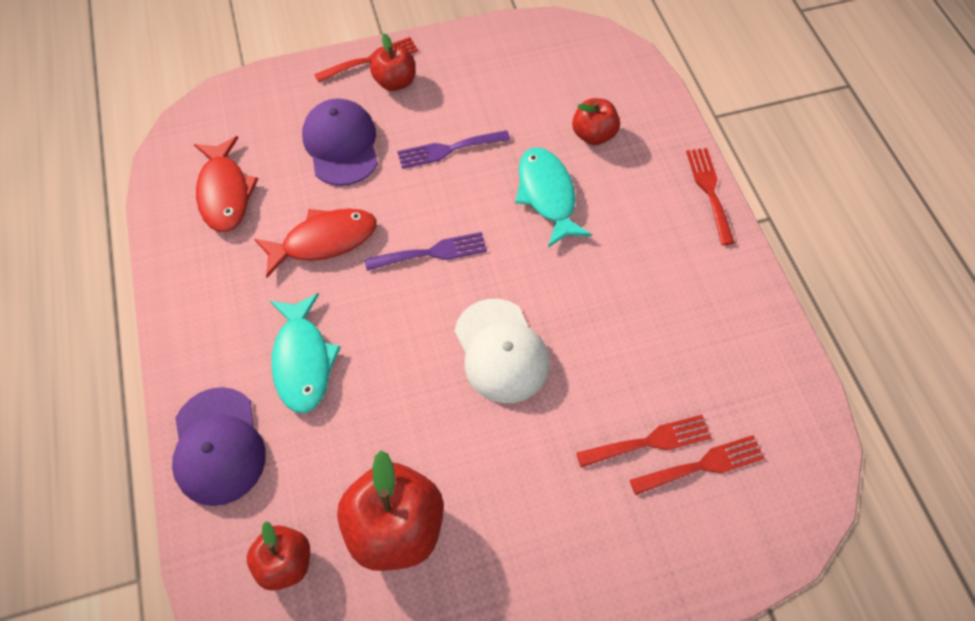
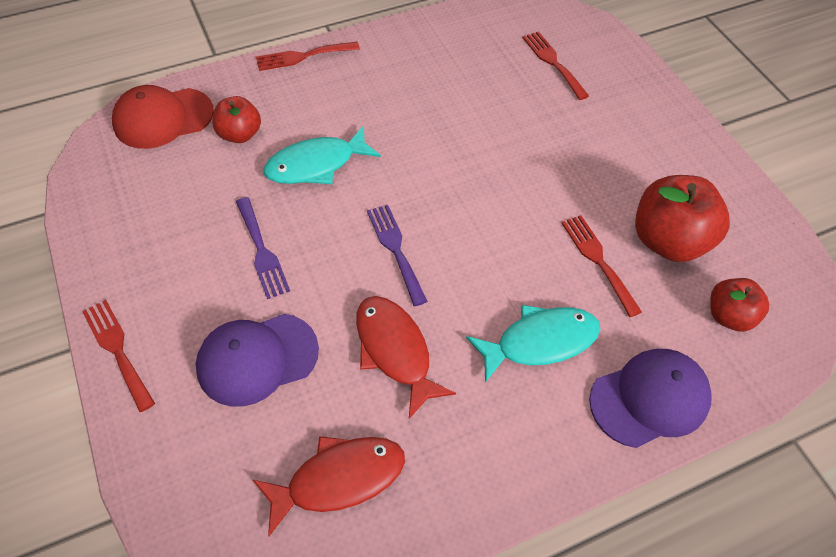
camera: 100 degrees left, 5 degrees down
(395, 82) = (158, 317): red apple -> none
(501, 351) = (490, 185): white cap -> none
(619, 77) = (163, 118): none -> red cap
(650, 441) = (544, 90): red fork -> red fork (598, 260)

